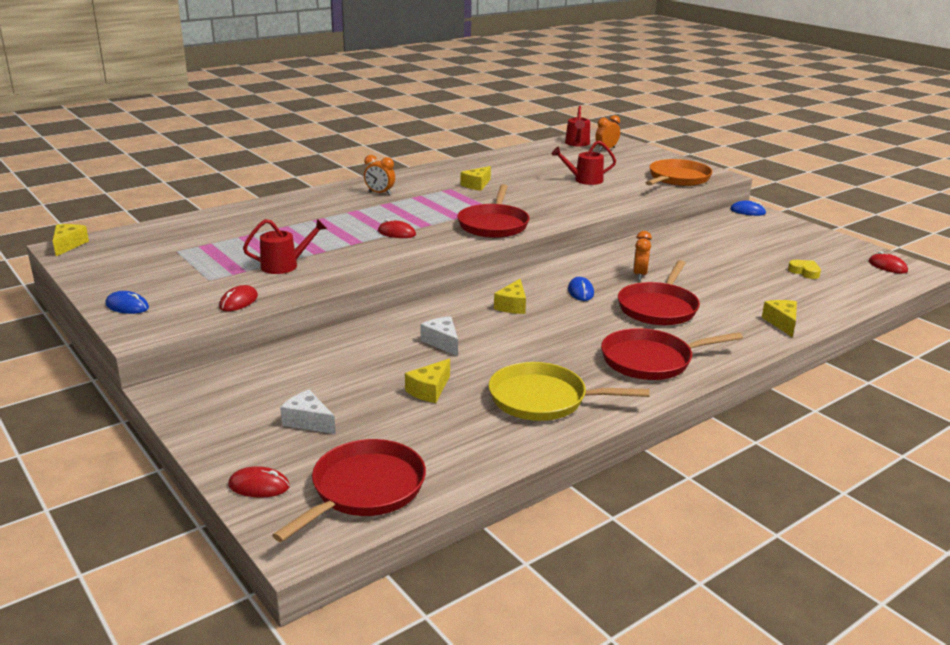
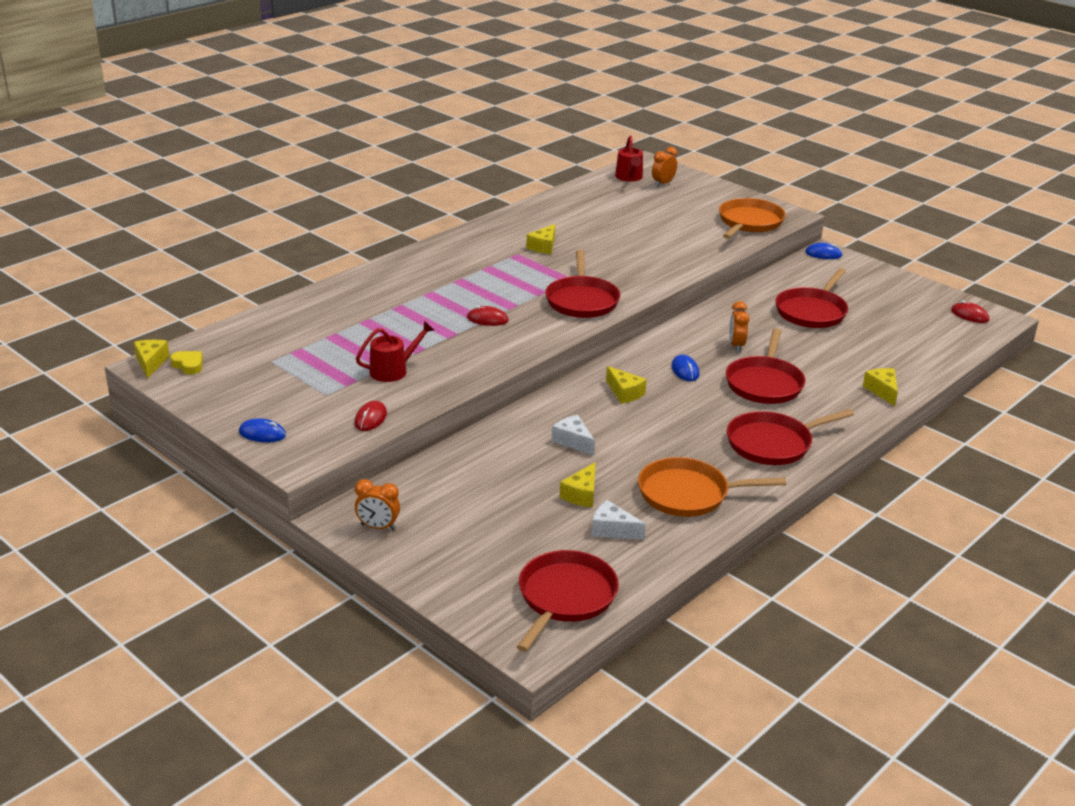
camera: 10 degrees left, 5 degrees up
(259, 486) = (471, 604): red mouse -> none
(308, 421) = (485, 537): white cheese -> white cheese (612, 530)
(380, 193) = (445, 266): orange clock -> orange clock (378, 527)
(512, 305) = (624, 393): yellow cheese -> yellow cheese turned 45 degrees counterclockwise
(543, 399) = (688, 494): yellow pan -> orange pan
(584, 180) = (654, 231): red watering can -> none
(724, 253) = (812, 311): none -> red pan
(804, 272) = (893, 328): yellow heart -> yellow heart (188, 365)

